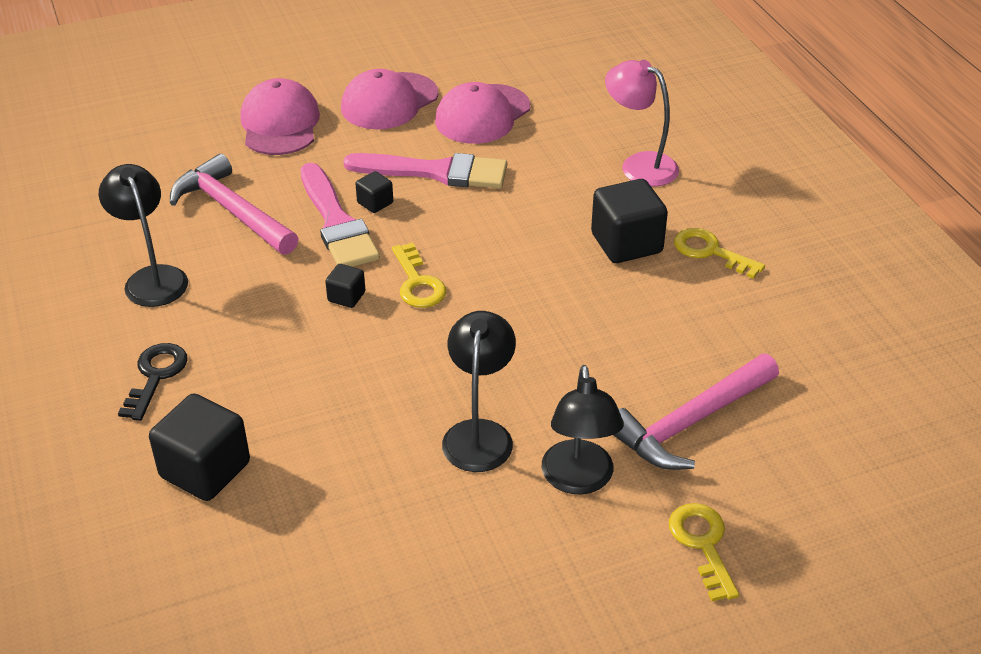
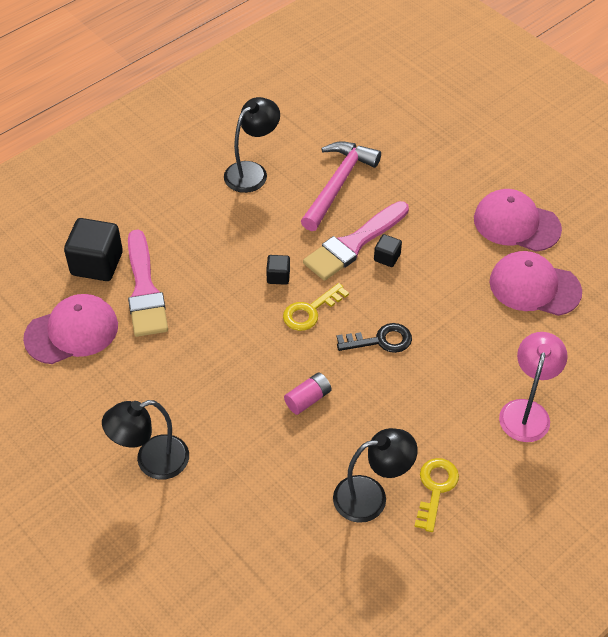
camera: 70 degrees right, 10 degrees up
(156, 376) = (165, 210): black key -> black key (380, 340)
(280, 124) = (450, 172): pink cap -> pink cap (72, 332)
(436, 172) = (443, 281): pink brush -> pink brush (145, 290)
(479, 434) = (175, 392): black lamp -> black lamp (371, 496)
(548, 317) = (308, 399): none -> pink battery
(626, 243) = (417, 427): black cube -> none
(691, 422) = (232, 517): pink hammer -> none
(703, 544) = (116, 550): yellow key -> none

